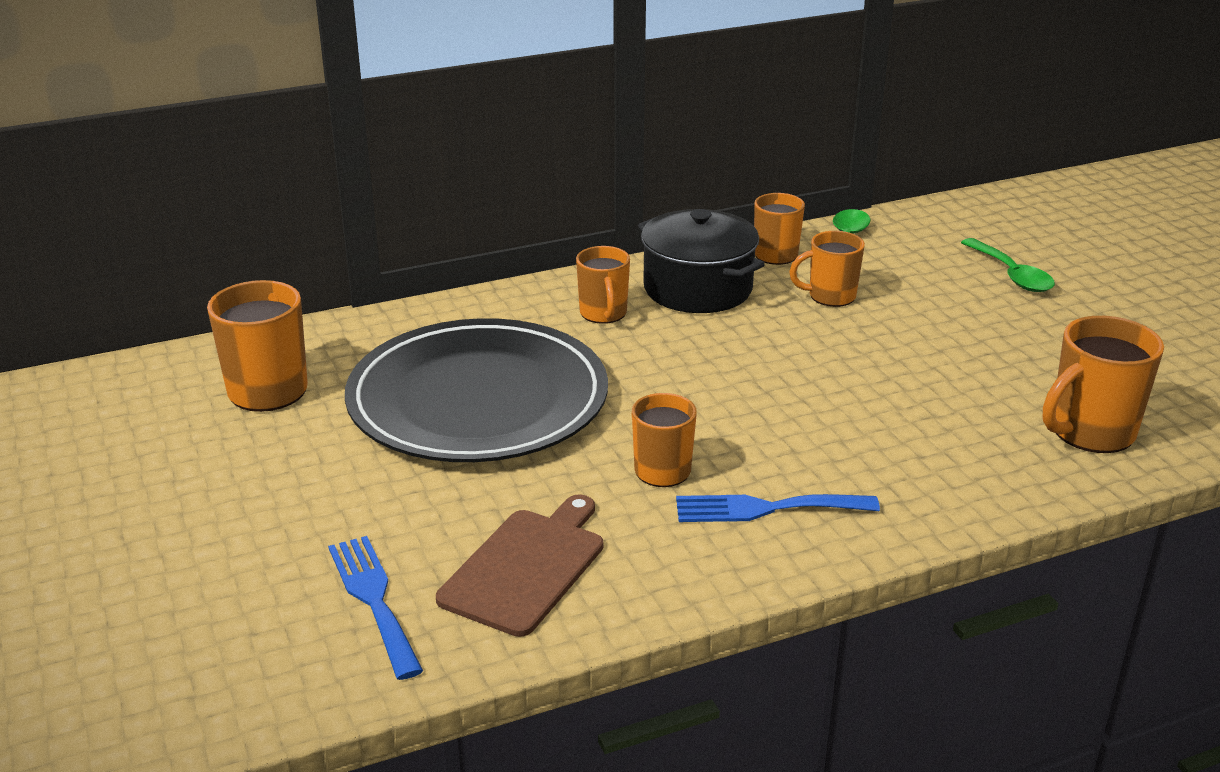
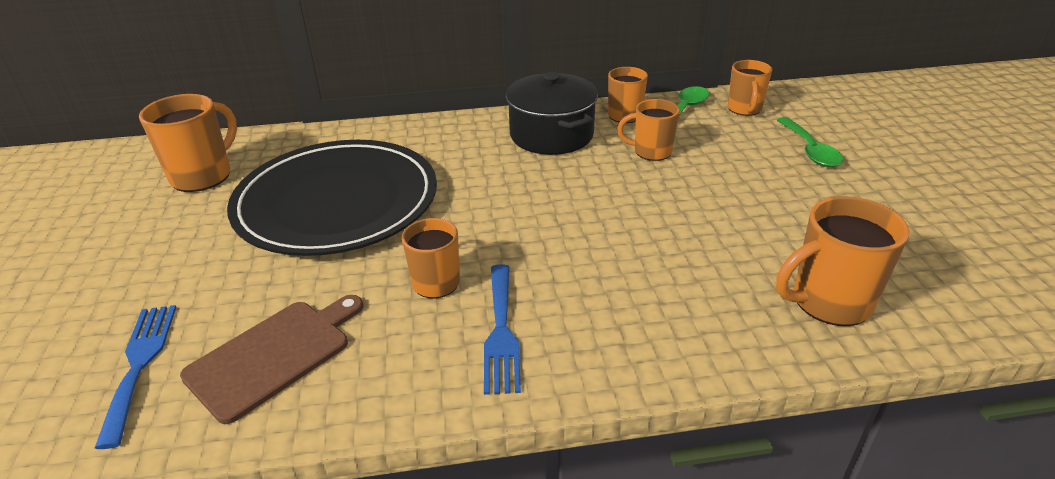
camera: 15 degrees right, 5 degrees up
(603, 314) = (470, 146): orange mug -> orange mug (744, 109)
(766, 508) = (501, 332): blue fork -> blue fork turned 105 degrees counterclockwise

